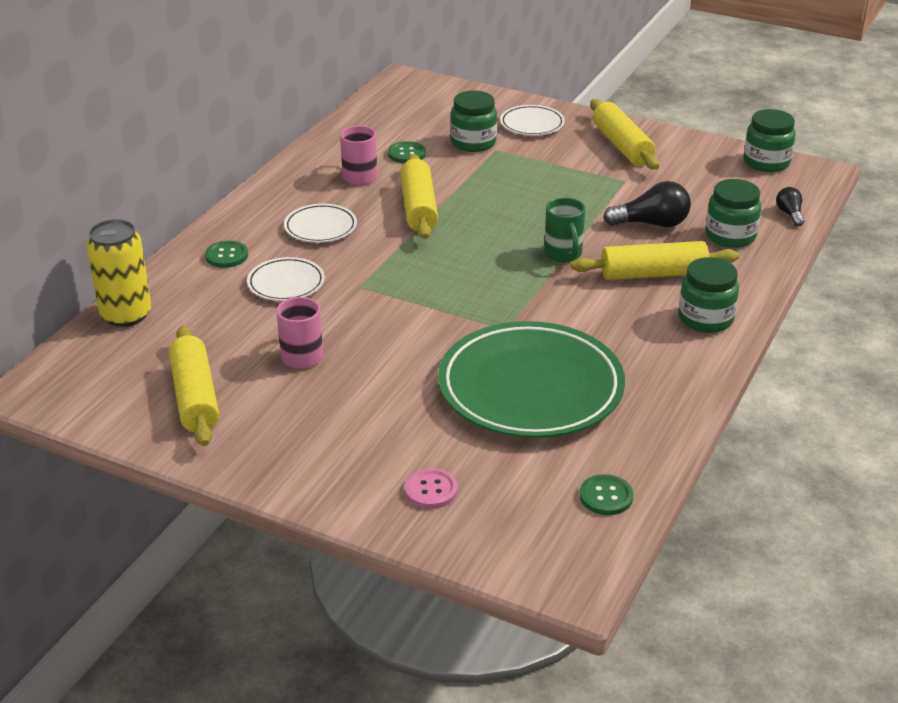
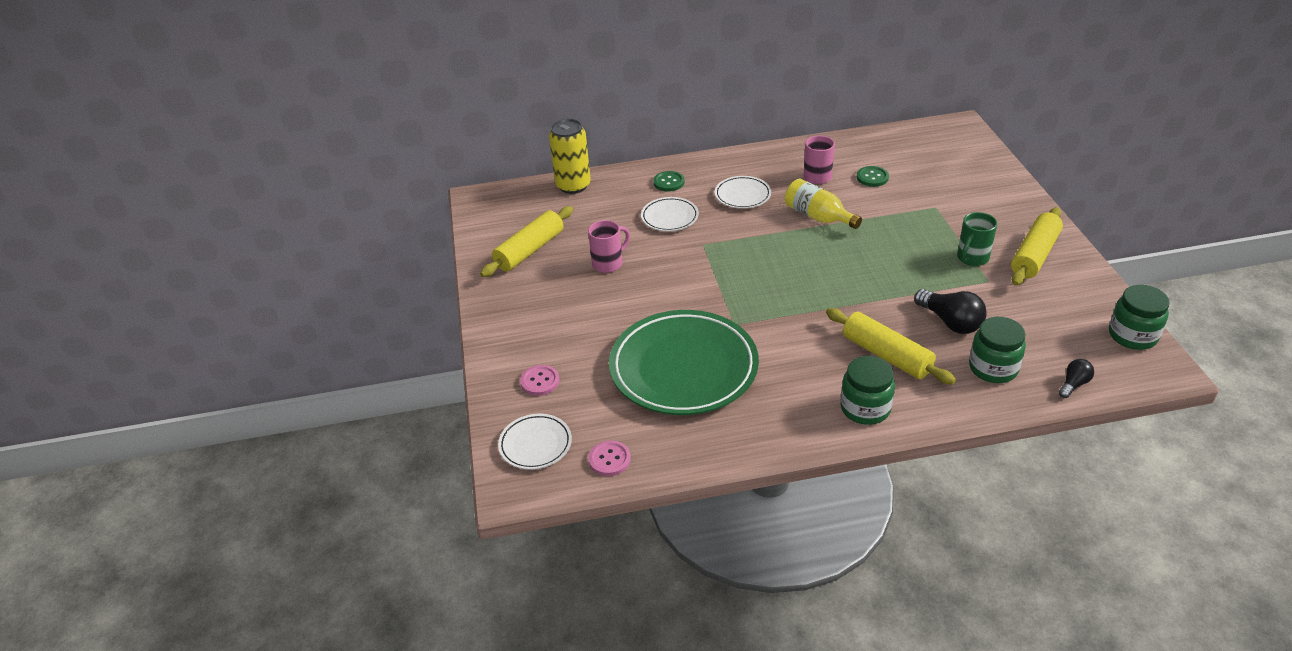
camera: 55 degrees right, 5 degrees up
(419, 207) = (818, 217): yellow rolling pin -> yellow bottle
(473, 142) = (929, 194): green jar -> none
(532, 124) = (994, 203): white plate -> white plate (535, 444)
(563, 254) = (852, 303): green mug -> green mug (972, 258)
(606, 496) = (609, 459): green button -> pink button

